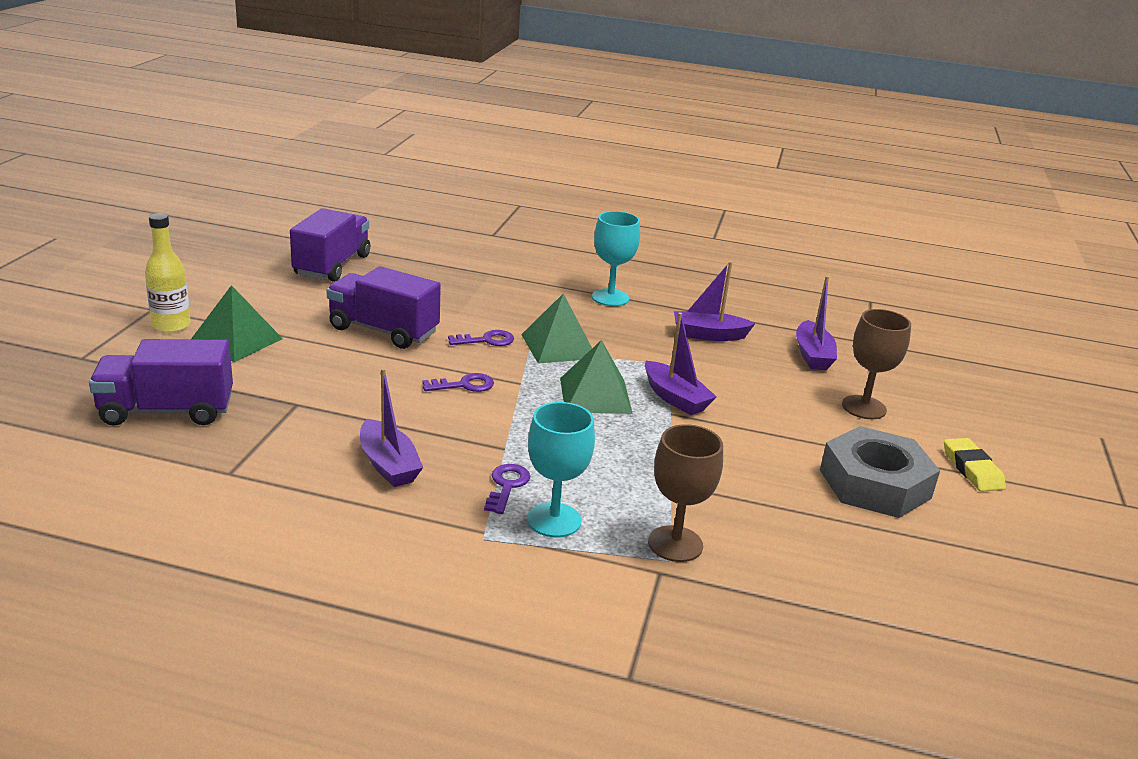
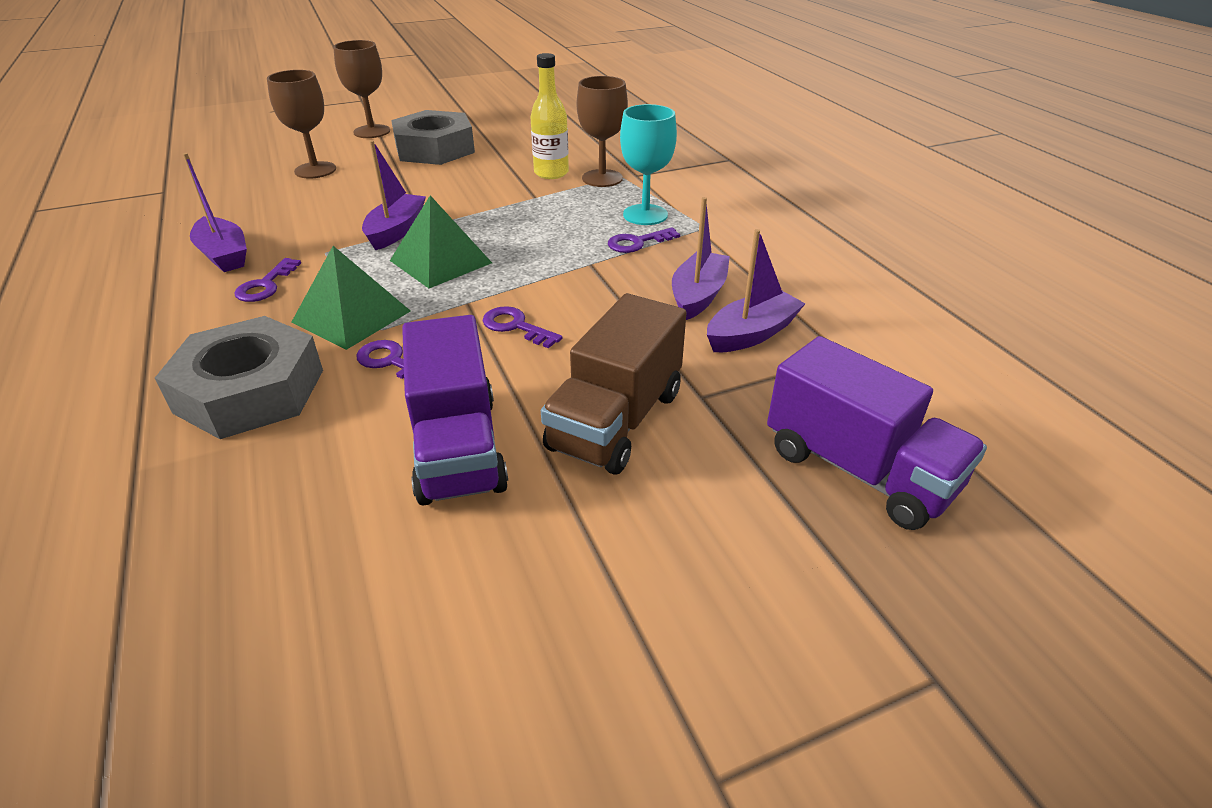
camera: 125 degrees left, 10 degrees up
(171, 325) = (723, 679): yellow bottle -> yellow bottle (551, 173)
(236, 340) = (657, 558): green pyramid -> none
(327, 372) = (616, 420): none -> brown truck
(332, 265) = (246, 687): purple truck -> none
(517, 304) = (250, 391): none -> grey nut
(610, 298) = (158, 339): turquoise goblet -> none
(641, 335) = (266, 285): none -> purple key
(812, 355) = (224, 204): purple boat -> purple boat (751, 334)
(972, 469) = (372, 131): yellow eraser -> brown goblet

